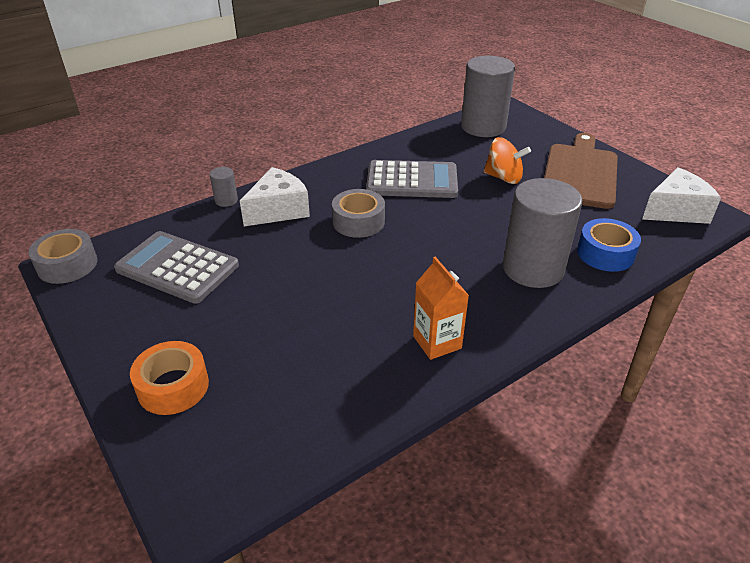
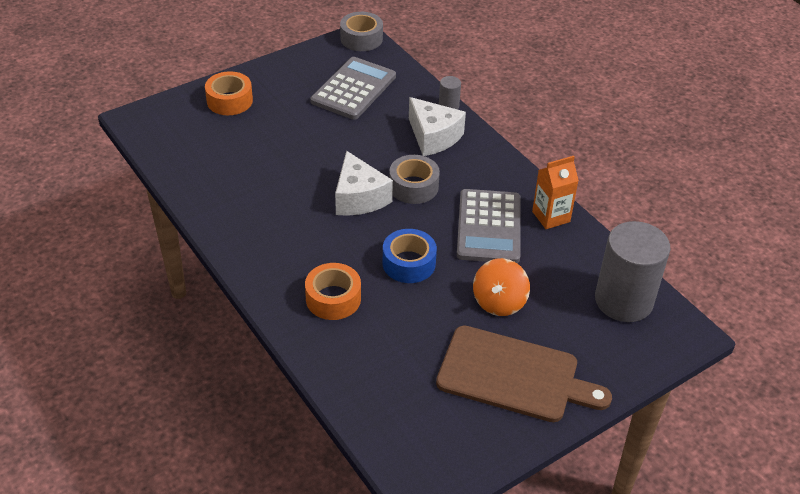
camera: 90 degrees right, 5 degrees up
(437, 342) = (247, 225): orange carton -> orange carton (551, 216)
(533, 268) = (333, 299): grey cylinder -> orange tape
(605, 253) = (352, 360): blue tape -> blue tape (409, 263)
(676, 210) = (431, 449): white cheese -> white cheese (359, 198)

